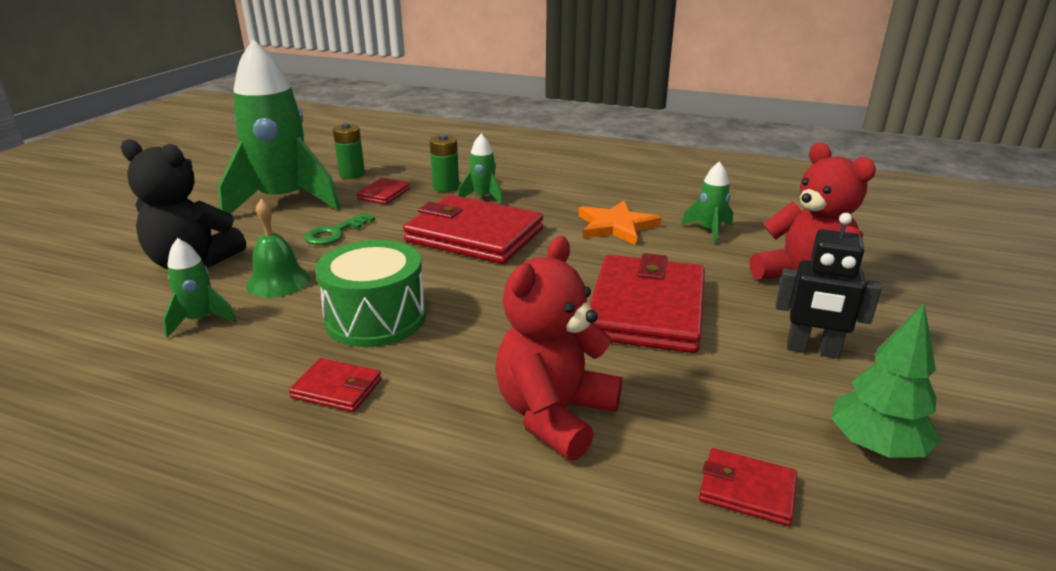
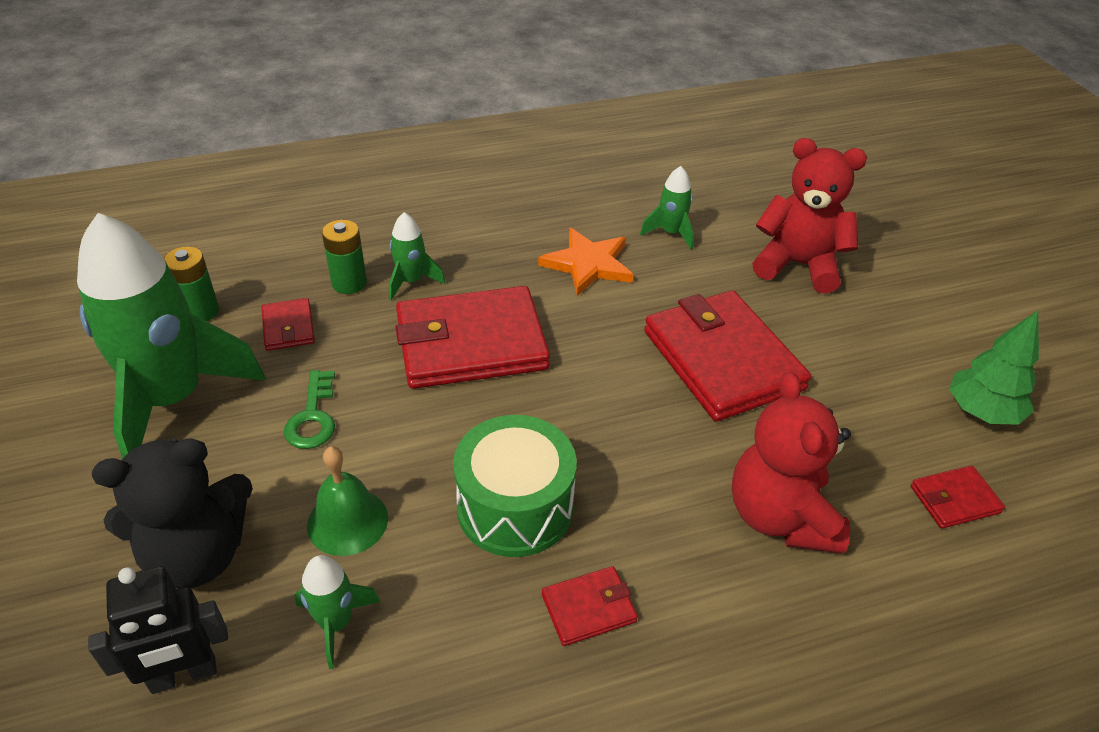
camera: 40 degrees left, 15 degrees up
(812, 350) = (870, 340): black robot -> black robot (184, 675)

